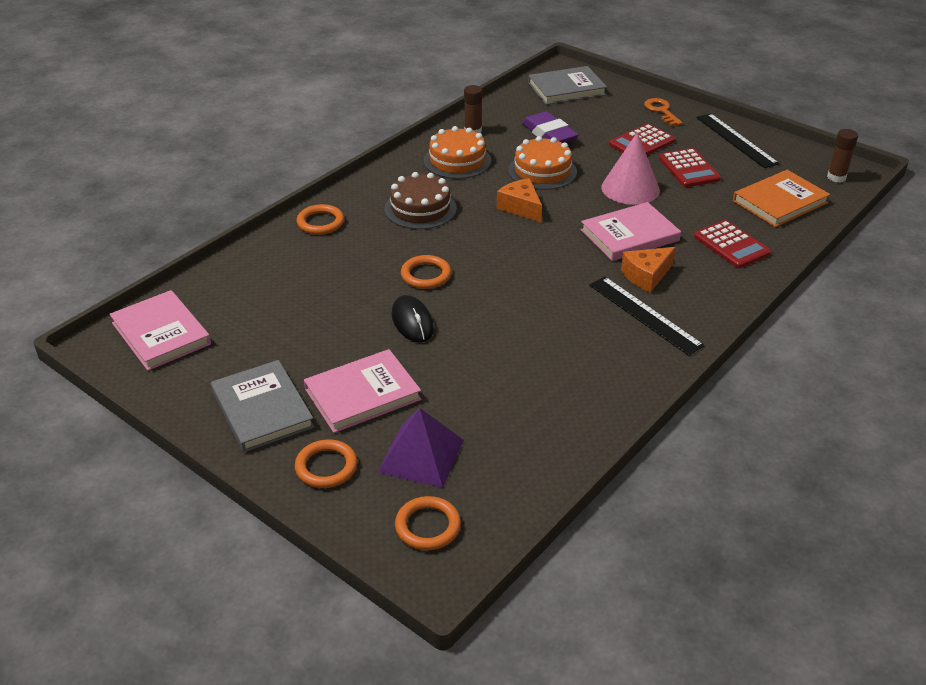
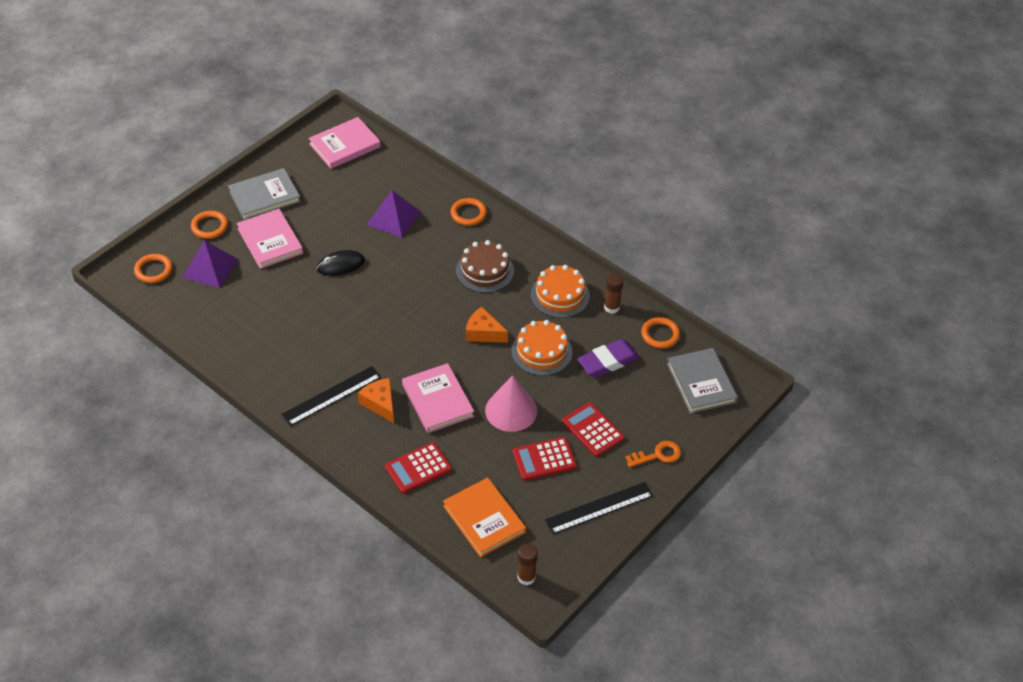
camera: 90 degrees right, 10 degrees up
(323, 281) = (393, 218): none -> purple pyramid
(426, 275) = (395, 273): orange ring -> orange ring (660, 334)
(520, 208) = (483, 333): orange cheese -> orange cheese turned 120 degrees counterclockwise

